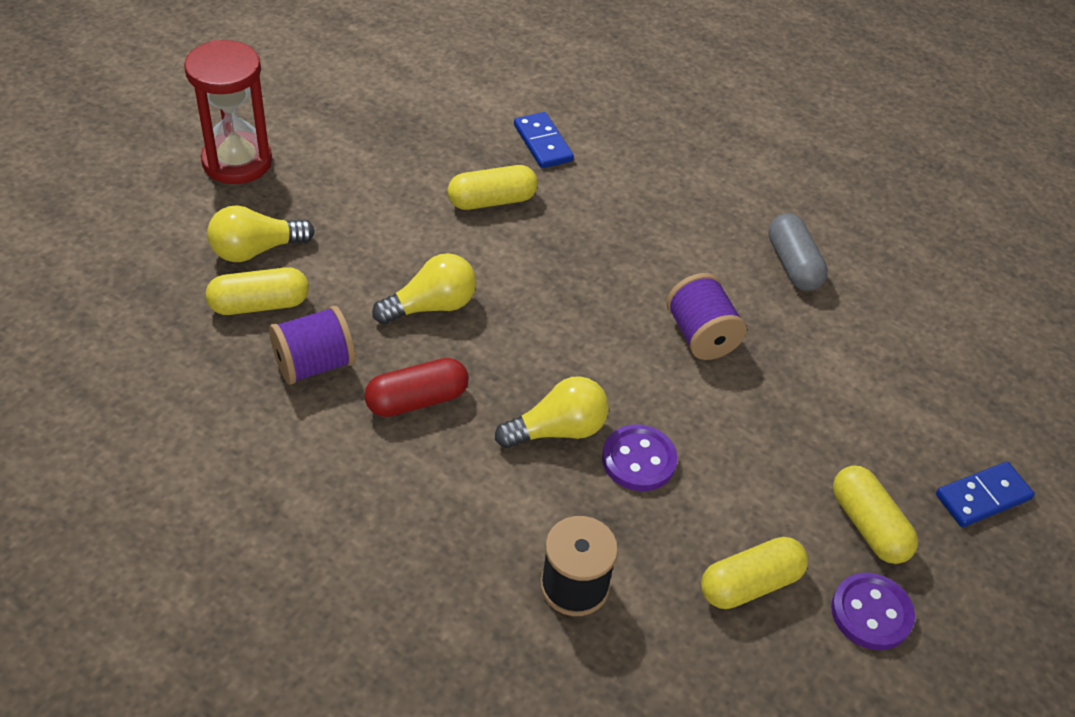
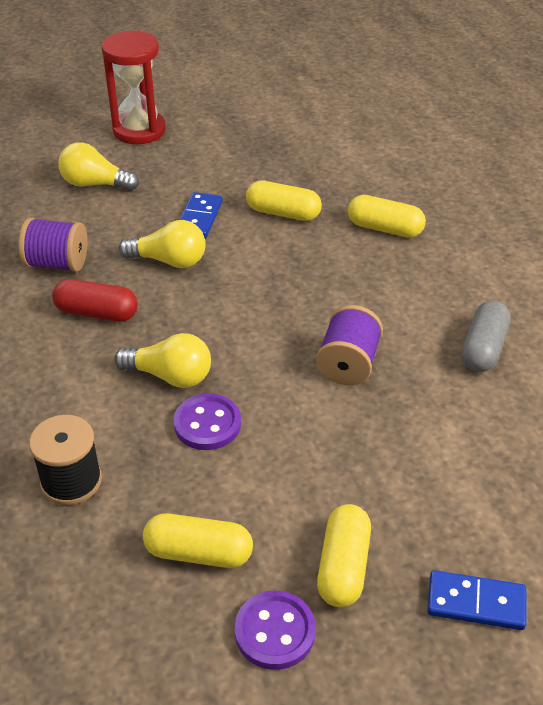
camera: 40 degrees right, 5 degrees down
(259, 304) = (63, 215): yellow capsule -> yellow capsule (385, 228)
(543, 143) = (361, 190): blue domino -> blue domino (199, 218)

